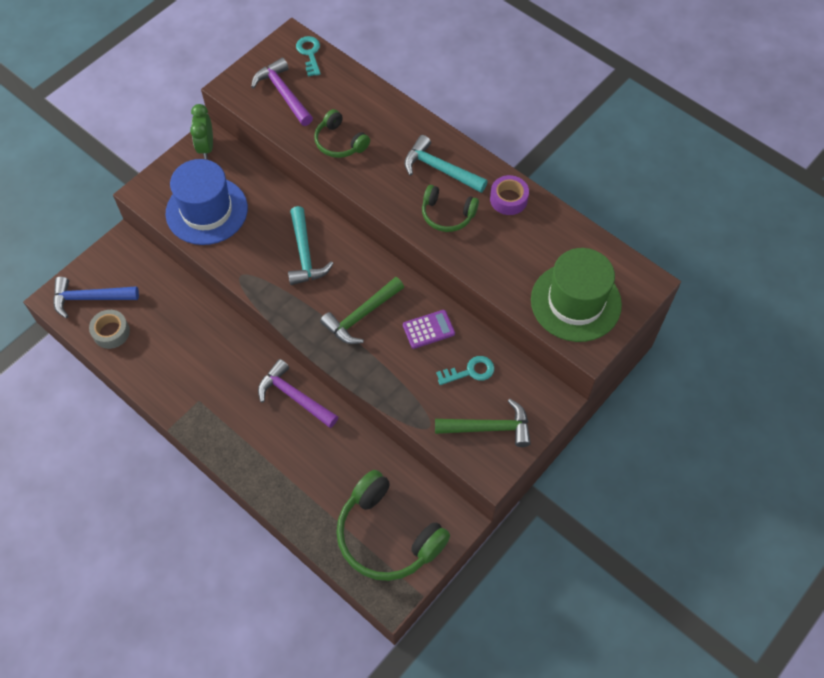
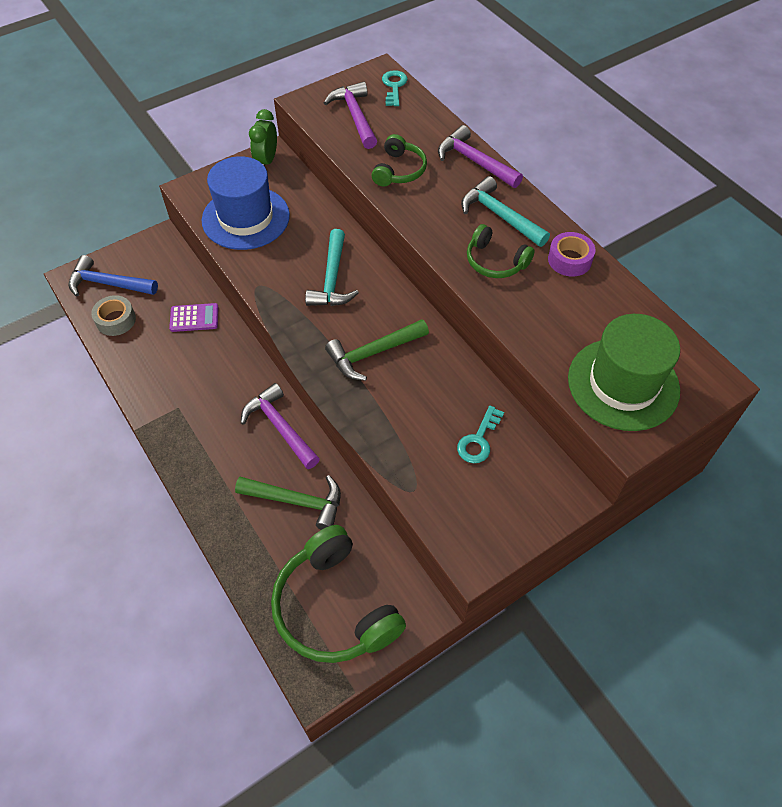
camera: 15 degrees right, 5 degrees down
(340, 142) = (399, 170): green headphones -> green headphones turned 135 degrees counterclockwise
(404, 119) = (475, 161): none -> purple hammer
(428, 329) = (444, 383): purple calculator -> purple calculator (194, 318)
(470, 371) = (479, 440): turquoise key -> turquoise key turned 120 degrees clockwise
(489, 428) = (484, 508): green hammer -> green hammer (297, 501)

